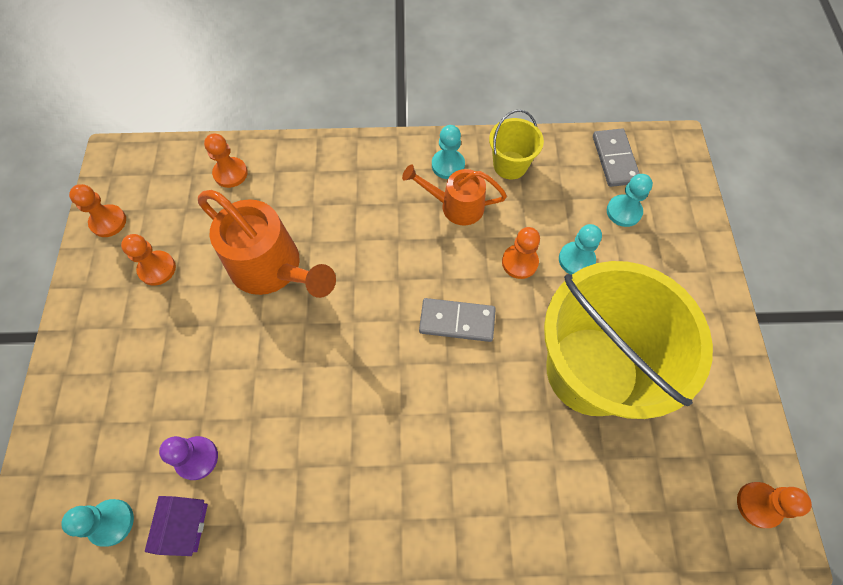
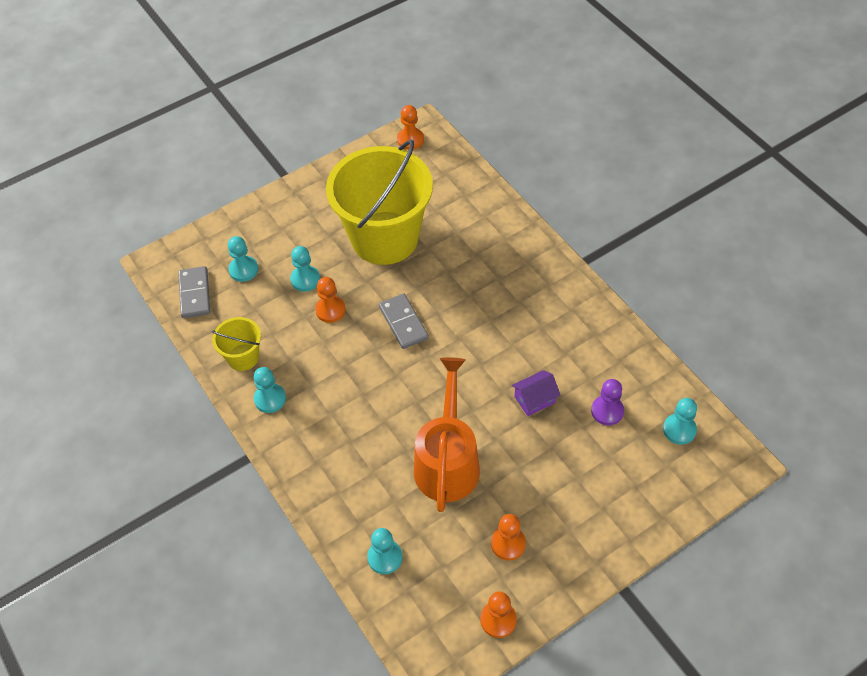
camera: 120 degrees left, 10 degrees down
(185, 526) = (646, 389): purple house -> purple house (535, 399)
(230, 173) = (385, 557): orange pawn -> turquoise pawn
(455, 206) = (307, 373): orange watering can -> none
(615, 159) = (194, 294): grey domino -> grey domino turned 60 degrees counterclockwise

